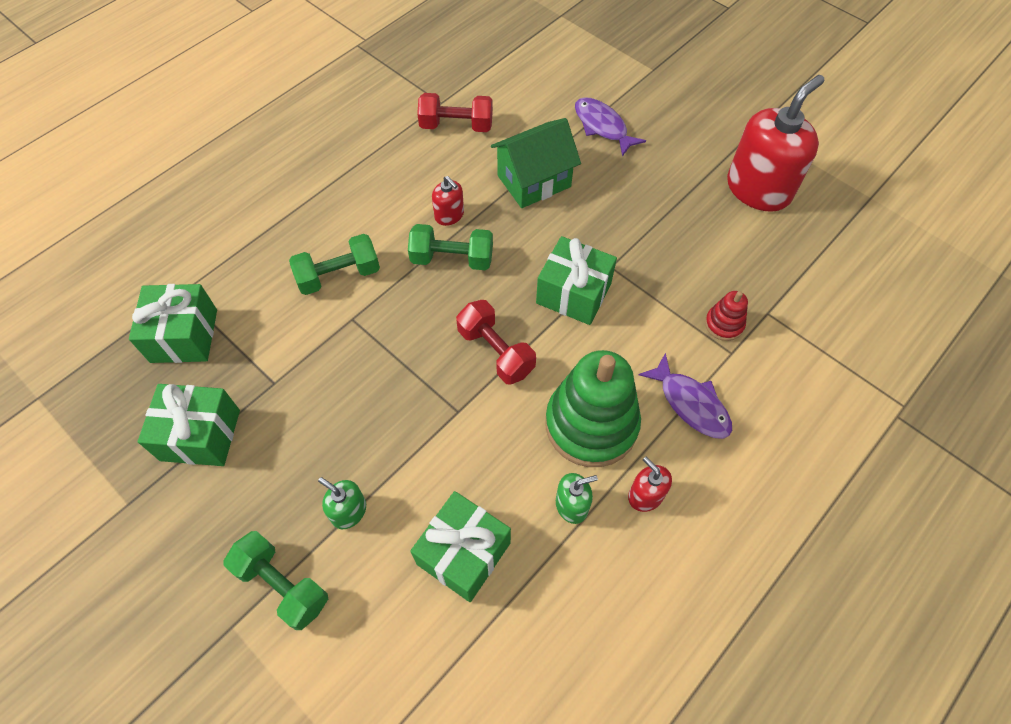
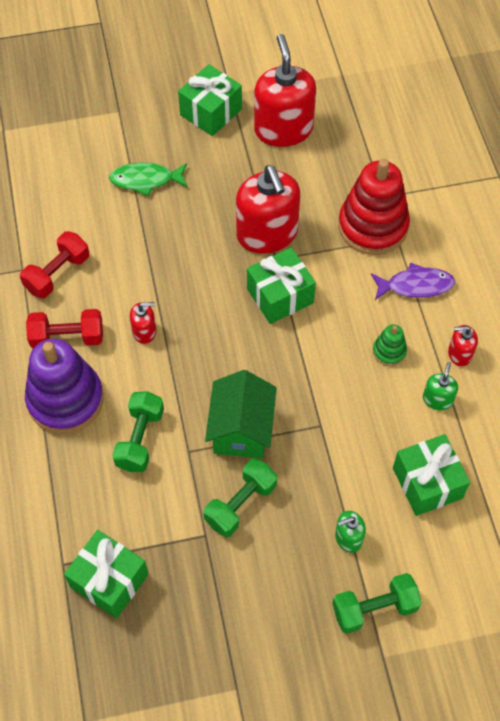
camera: 55 degrees left, 0 degrees up
(200, 435) = (213, 609): green gift -> green gift (211, 112)
(340, 202) = (65, 400): none -> purple stacking toy
(452, 259) = (187, 353): green dumbbell -> green dumbbell (240, 504)
(495, 351) = (290, 373): red dumbbell -> red dumbbell (67, 337)
(534, 181) = (159, 257): green house -> green house (241, 429)
(591, 424) = (389, 351): green stacking toy -> green stacking toy, size x0.45
(602, 126) = (146, 180): purple fish -> green fish
(631, 244) = (267, 234): none -> red soap dispenser
(724, 324) = (373, 226): red stacking toy -> red stacking toy, size x2.22

